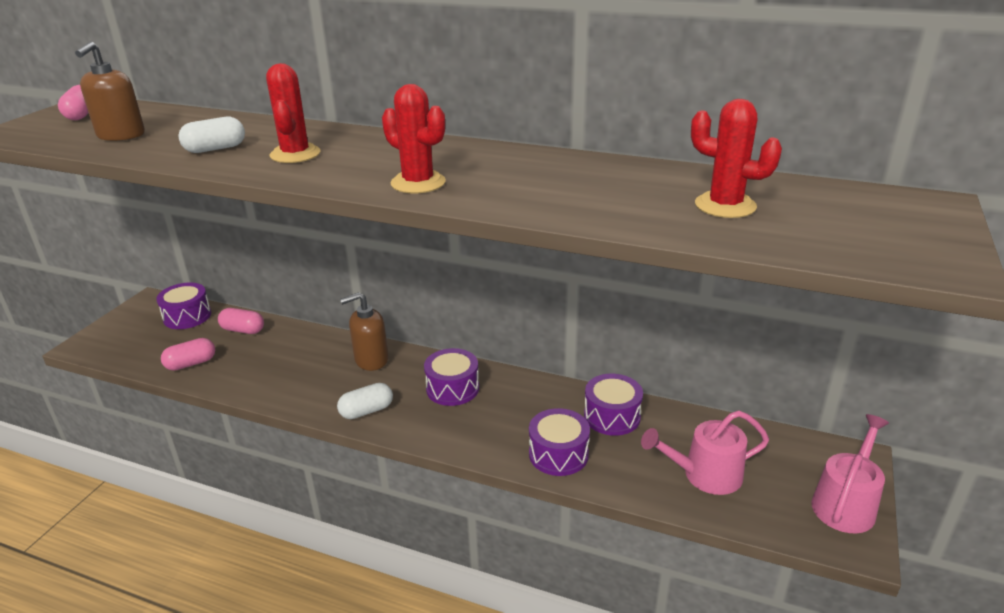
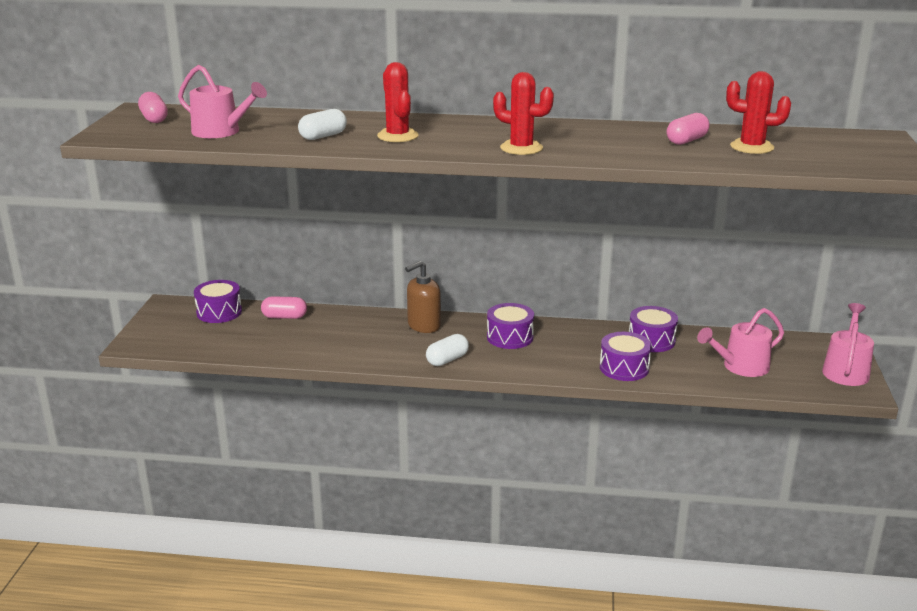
camera: 15 degrees left, 5 degrees down
(121, 135) = (221, 132): brown soap dispenser -> pink watering can
(191, 363) = (257, 346): pink capsule -> pink capsule (686, 141)

